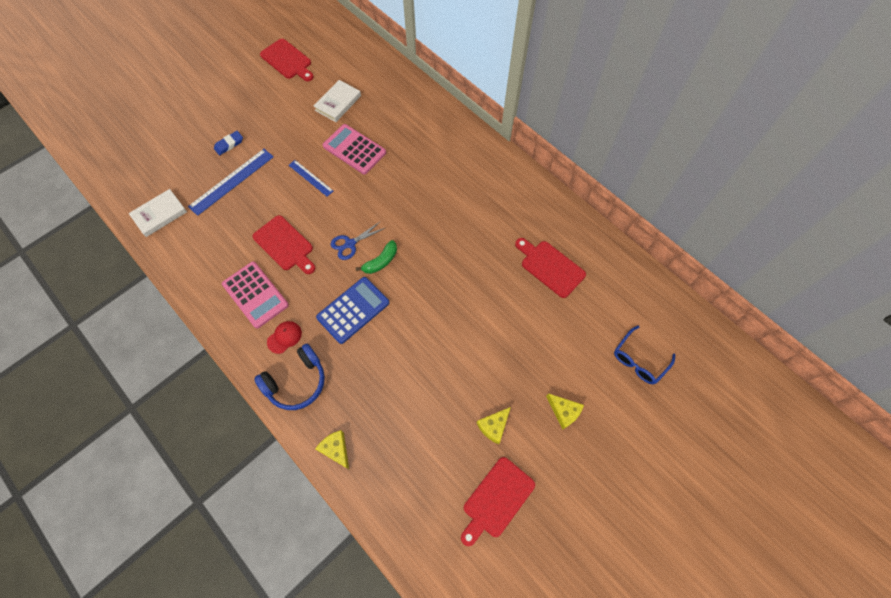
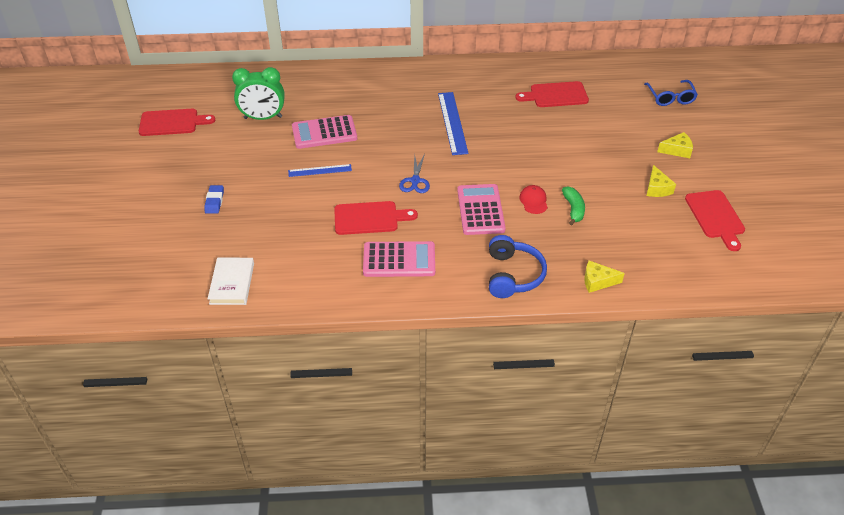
camera: 50 degrees left, 20 degrees down
(232, 181) = (258, 219): blue ruler -> blue ruler (452, 122)
(284, 337) = (462, 262): red cap -> red cap (533, 201)
(338, 103) = (263, 118): white book -> green clock
(353, 310) = (480, 210): blue calculator -> pink calculator
(381, 261) = (452, 172): green banana -> green banana (573, 209)

